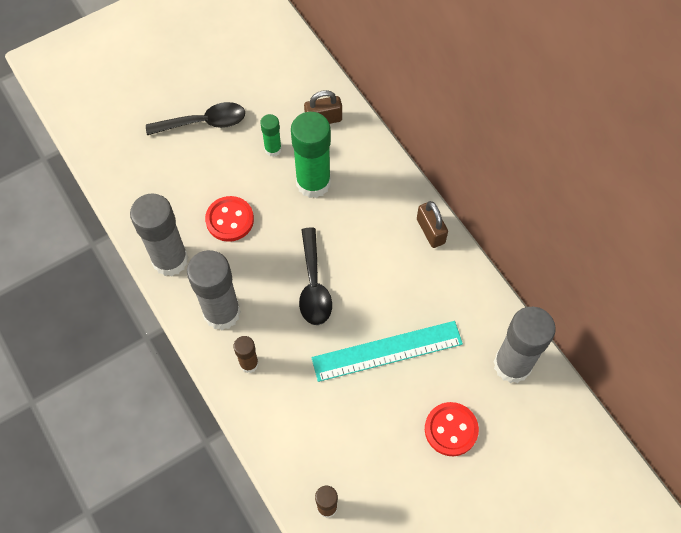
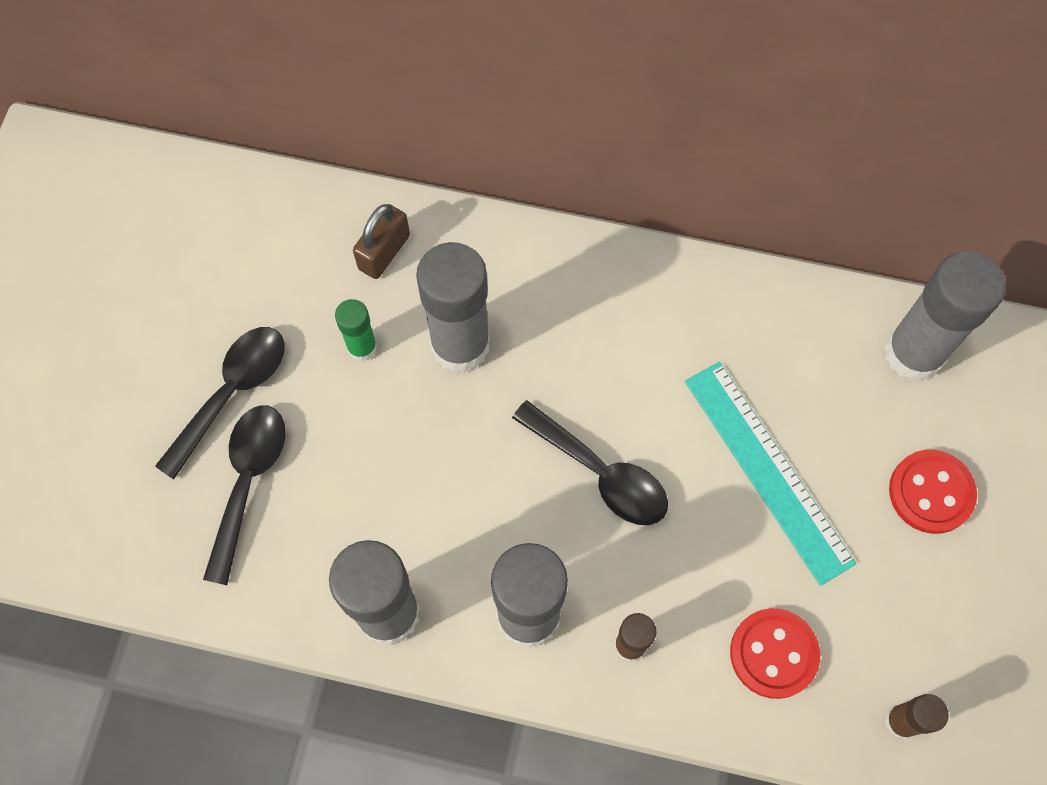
camera: 45 degrees left, 5 degrees up
(173, 161) = (248, 482): none -> black spoon
(230, 220) = (407, 489): red button -> red button (773, 654)
(313, 183) = (460, 345): green glue stick -> grey glue stick
(387, 351) = (768, 470): turquoise ruler -> turquoise ruler turned 60 degrees counterclockwise
(430, 231) = (662, 278): brown padlock -> none

